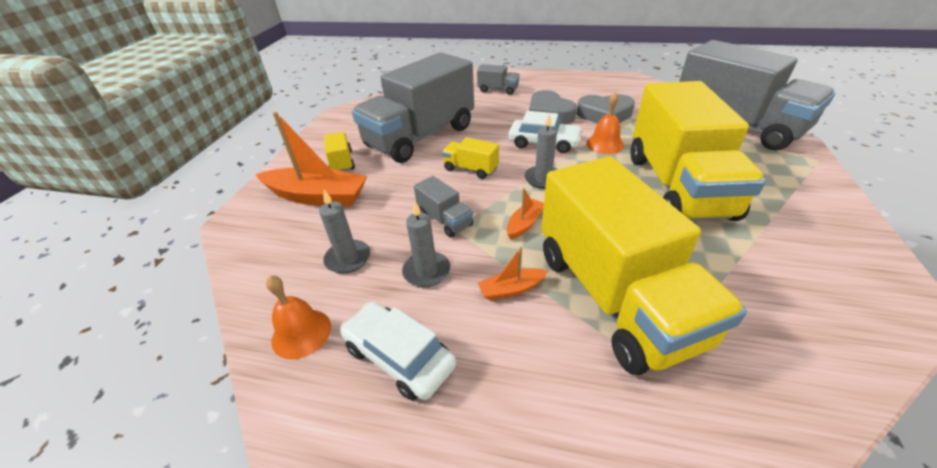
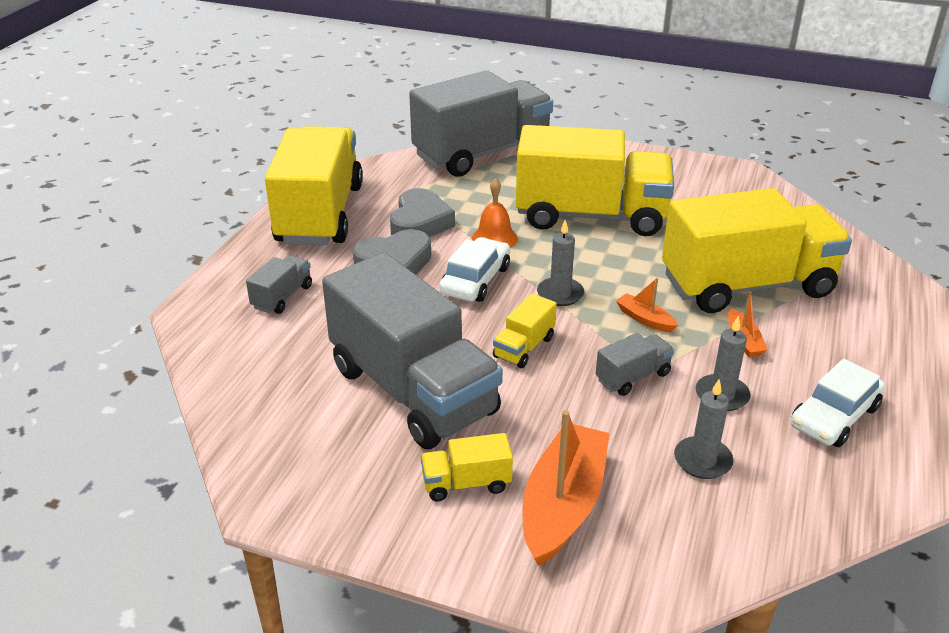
camera: 85 degrees left, 5 degrees down
(301, 333) = (819, 490): orange bell -> none
(590, 85) = (320, 214): none -> yellow truck

